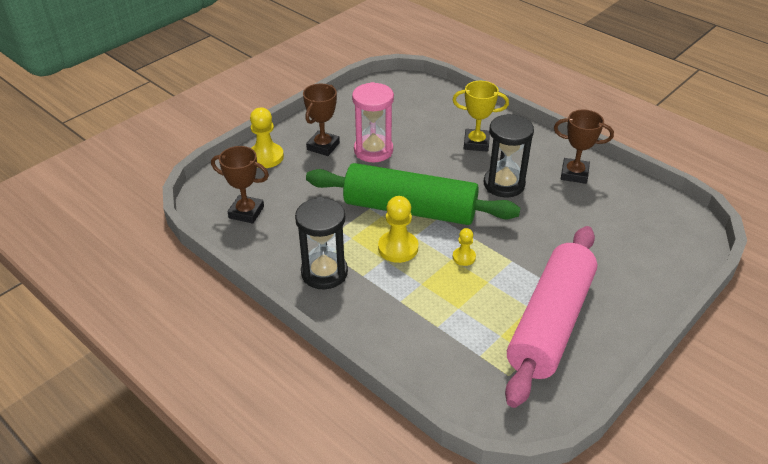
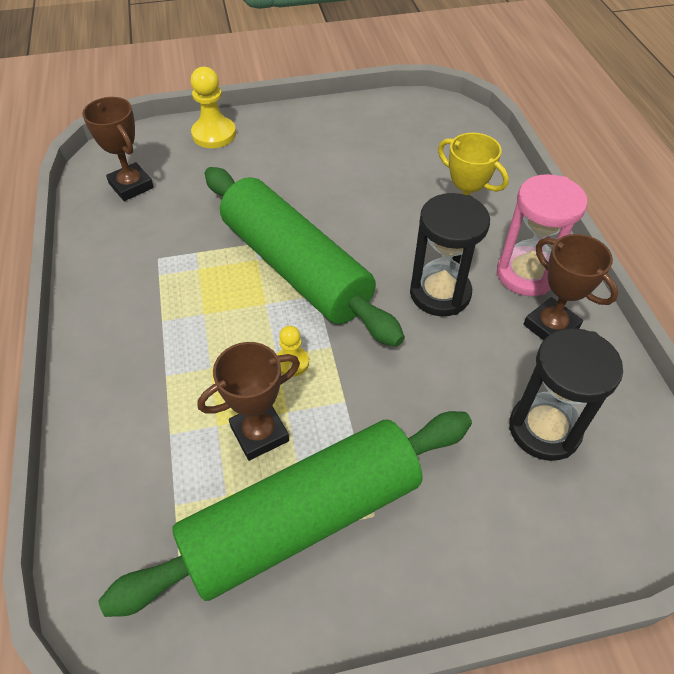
camera: 35 degrees right, 10 degrees up
(323, 146) = (282, 148): brown trophy -> brown trophy (259, 433)
(324, 273) = (128, 294): black hourglass -> black hourglass (544, 429)
(373, 150) = (330, 177): pink hourglass -> pink hourglass (526, 274)
(398, 248) = (232, 308): yellow pawn -> none
(550, 323) = (302, 518): pink rolling pin -> green rolling pin

